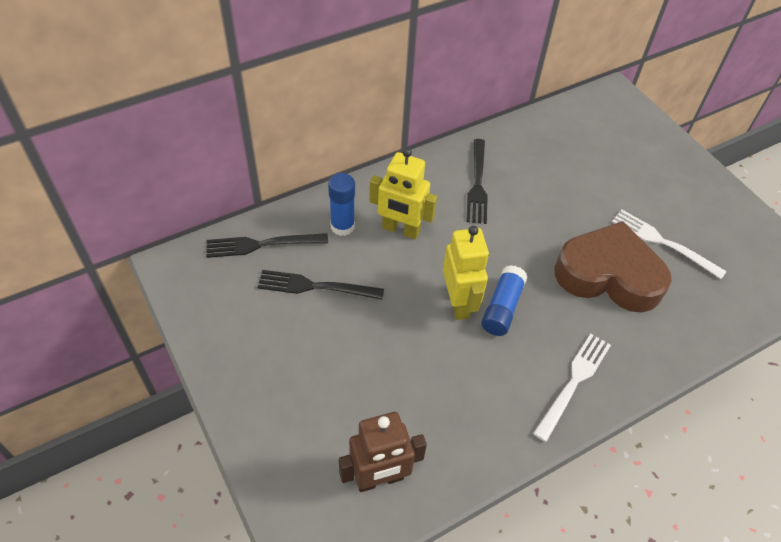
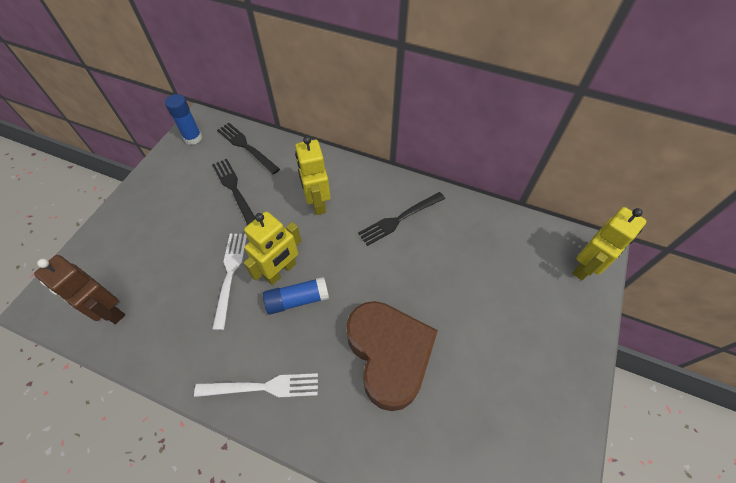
camera: 55 degrees right, 5 degrees up
(342, 226) = (293, 173): blue glue stick -> blue glue stick (193, 138)
(623, 109) = (585, 267): none -> yellow robot
(662, 242) = (462, 378): white fork -> white fork (230, 274)

